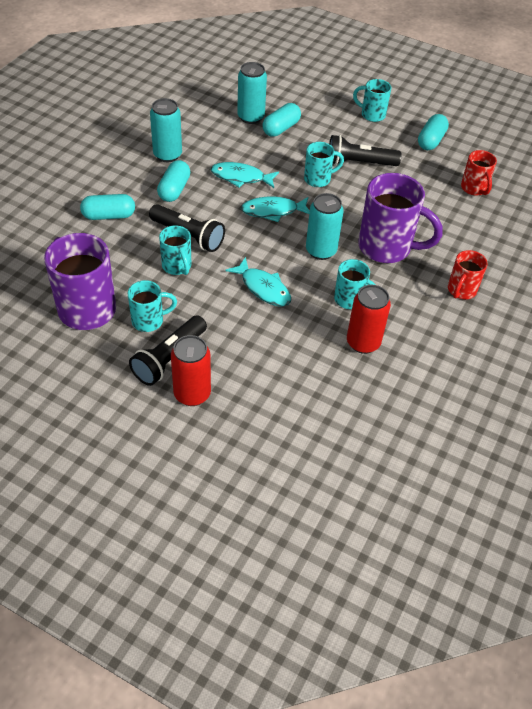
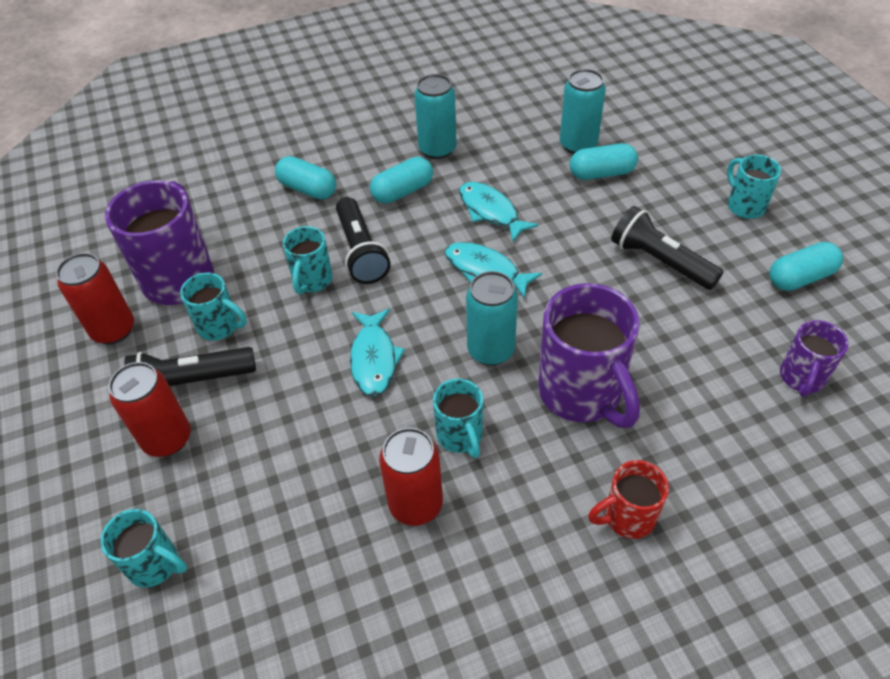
camera: 45 degrees right, 0 degrees up
(79, 360) = (113, 330): none -> red can
(318, 179) = (583, 257): turquoise mug -> turquoise mug (155, 564)
(474, 188) = (802, 378): red mug -> purple mug

